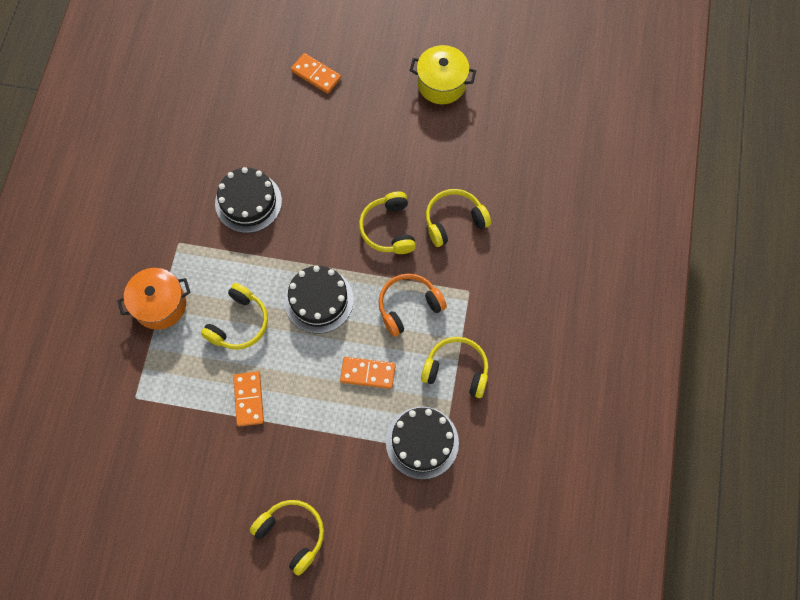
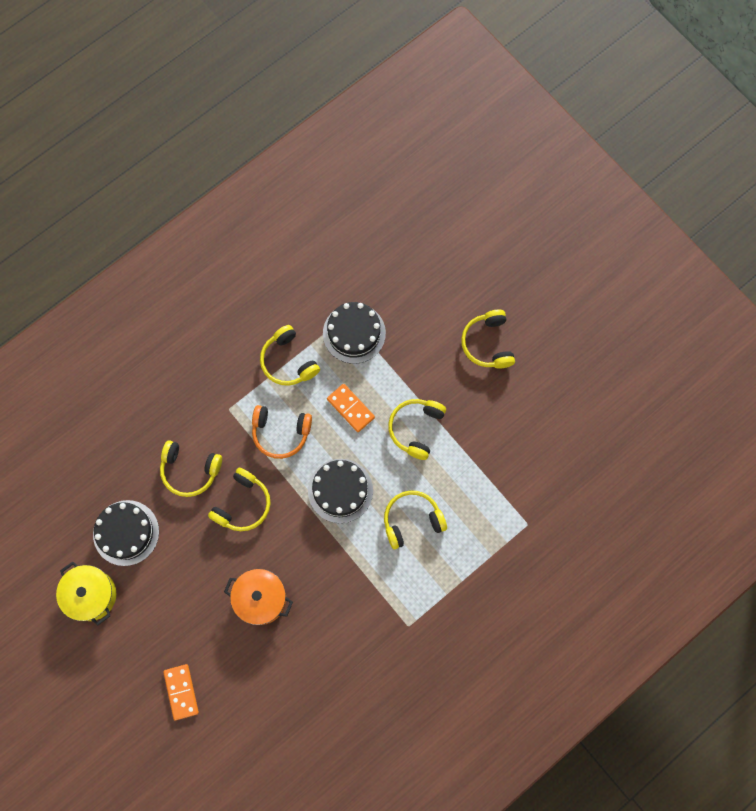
camera: 140 degrees left, 5 degrees up
(160, 305) = (459, 583): orange pot -> orange pot (261, 599)
(248, 202) = (328, 616): black cake -> black cake (126, 533)
(249, 399) = (447, 457): orange domino -> none
(296, 402) = (416, 428): none -> yellow headphones

